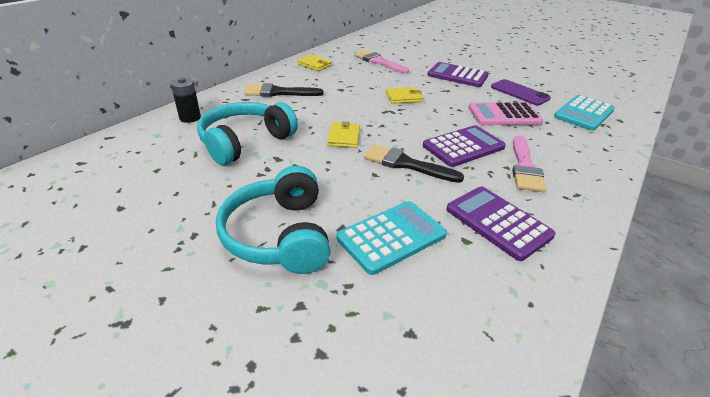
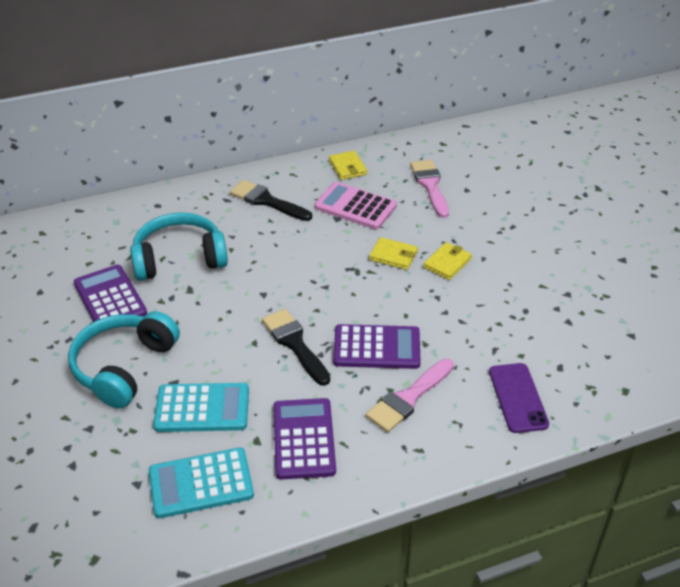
camera: 35 degrees right, 5 degrees up
(190, 118) = (157, 209): black battery -> none
(344, 137) = (271, 287): yellow wallet -> yellow wallet (447, 263)
(457, 76) = (504, 243): purple calculator -> purple calculator (110, 298)
(504, 115) = (480, 325): pink calculator -> pink calculator (355, 207)
(519, 93) = (550, 299): purple phone -> purple phone (517, 398)
(584, 113) = (589, 362): turquoise calculator -> turquoise calculator (201, 483)

